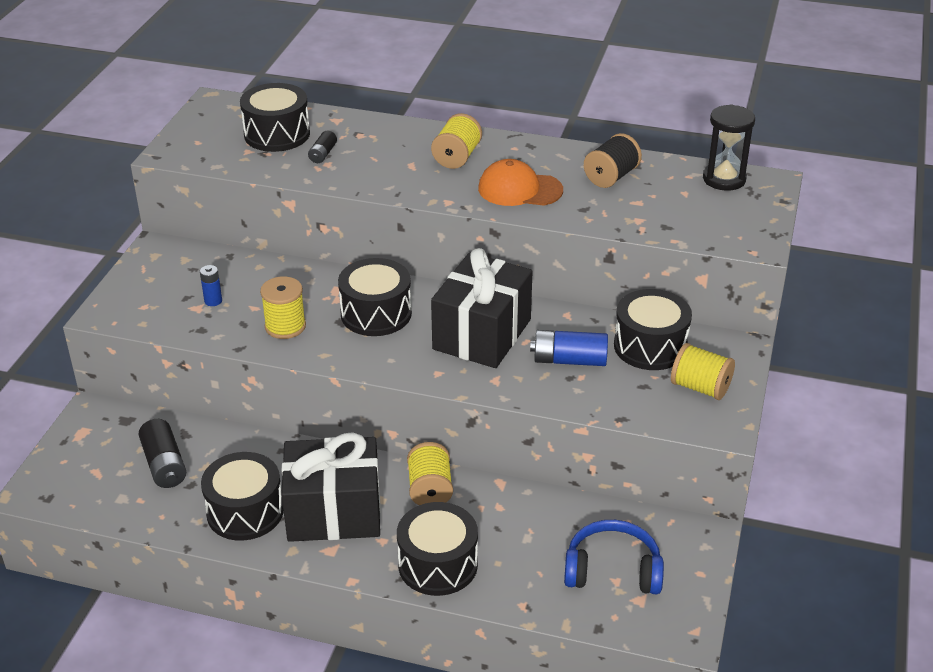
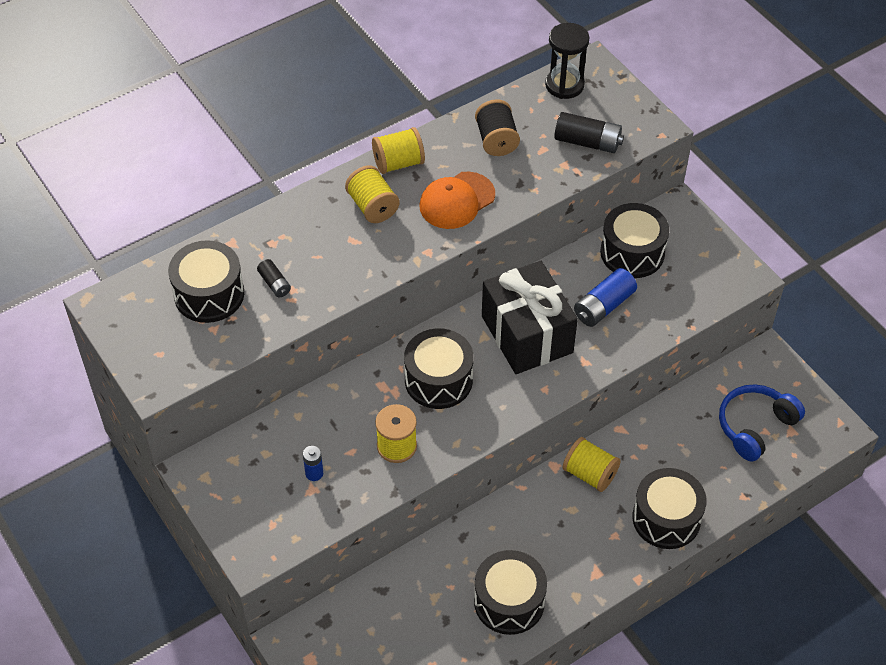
camera: 50 degrees left, 15 degrees up
(164, 465) = (406, 624): black battery -> black battery (587, 142)
(334, 512) = (560, 546): black gift -> none
(700, 387) = (698, 259): yellow spool -> yellow spool (398, 163)

